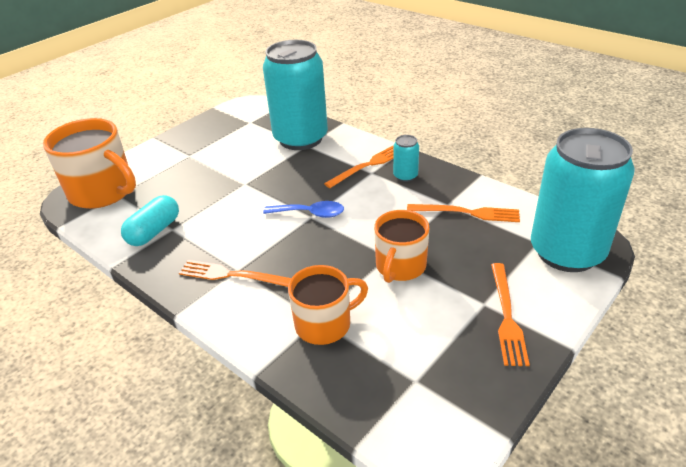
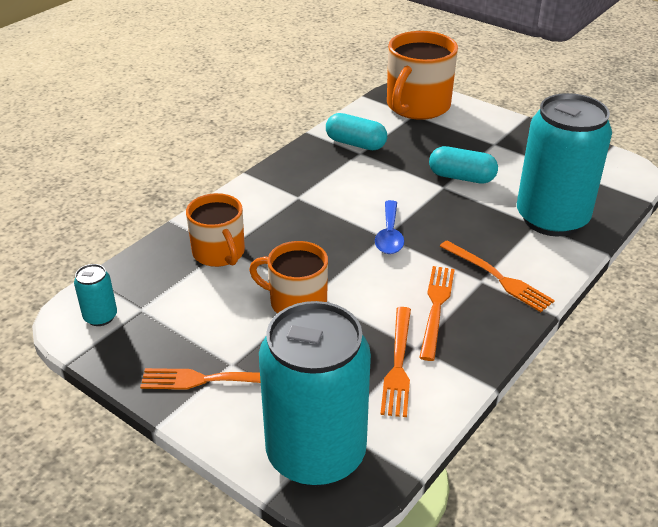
camera: 85 degrees right, 0 degrees up
(233, 275) = (290, 195): orange fork -> orange fork (436, 308)
(234, 174) = (461, 177): none -> turquoise capsule
(405, 176) = (477, 311): turquoise can -> turquoise can (100, 317)

